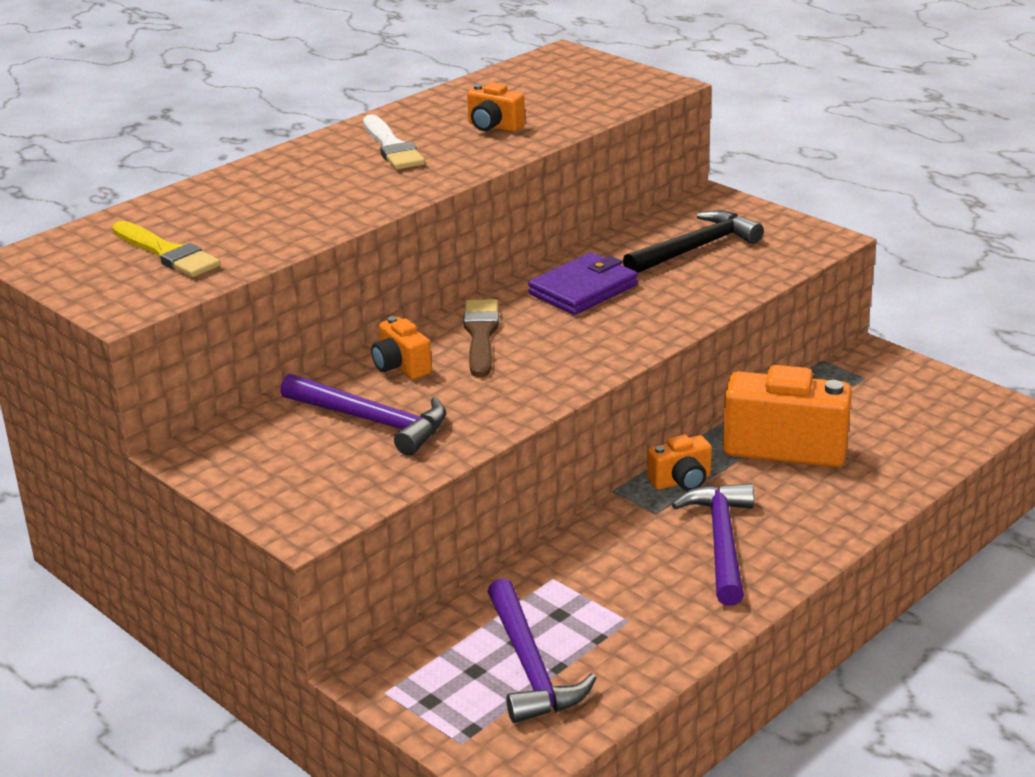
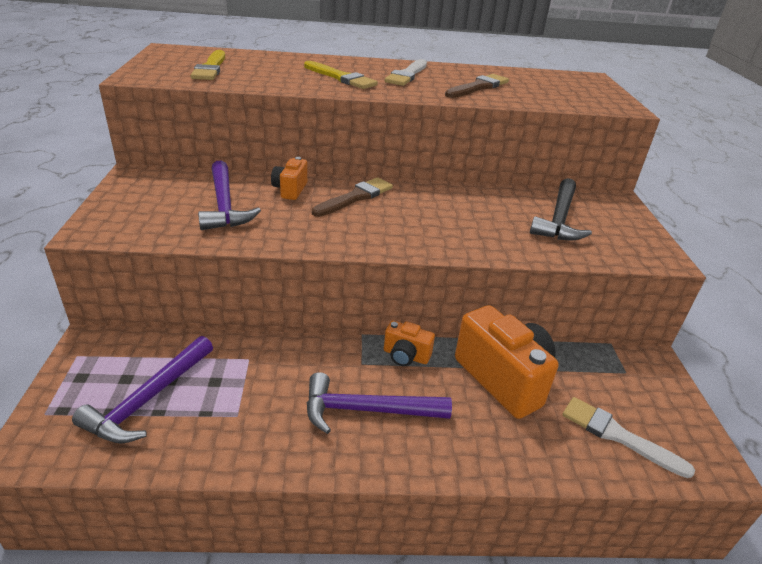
camera: 40 degrees right, 5 degrees up
(338, 188) = (341, 78): none -> yellow brush
(493, 127) = (478, 87): orange camera -> brown brush
(583, 289) = (451, 205): purple wallet -> none
(696, 248) = (559, 219): black hammer -> black hammer turned 105 degrees clockwise
(722, 542) = (366, 410): purple hammer -> purple hammer turned 135 degrees counterclockwise
(920, 430) = (617, 435): none -> white brush

